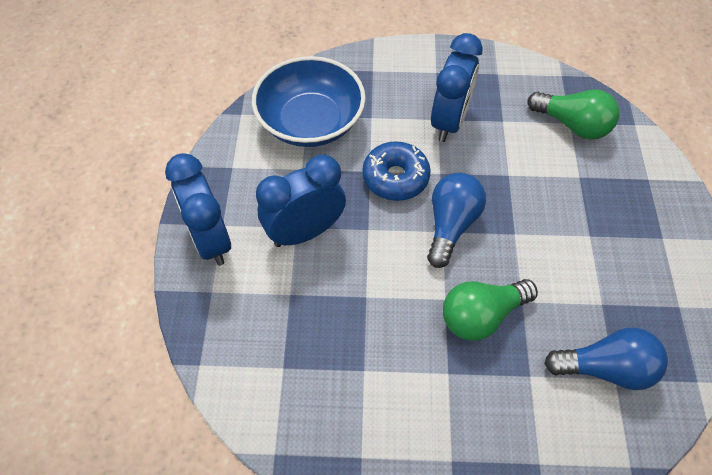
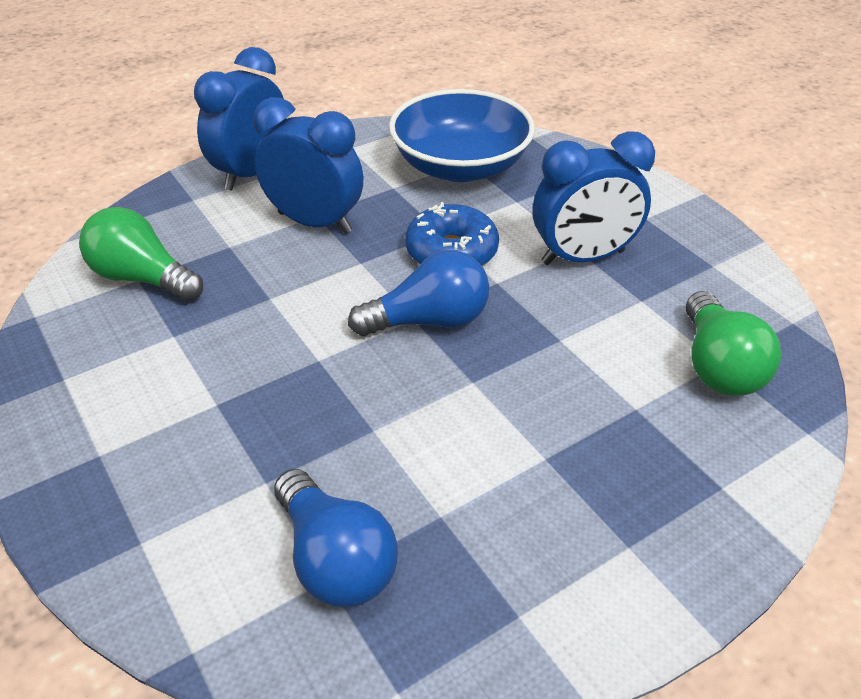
camera: 55 degrees right, 15 degrees down
(481, 316) = (319, 400): green light bulb -> green light bulb (142, 278)

